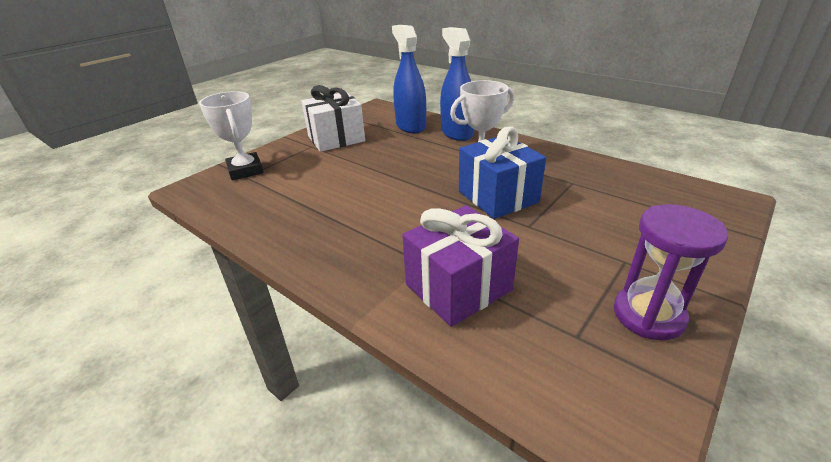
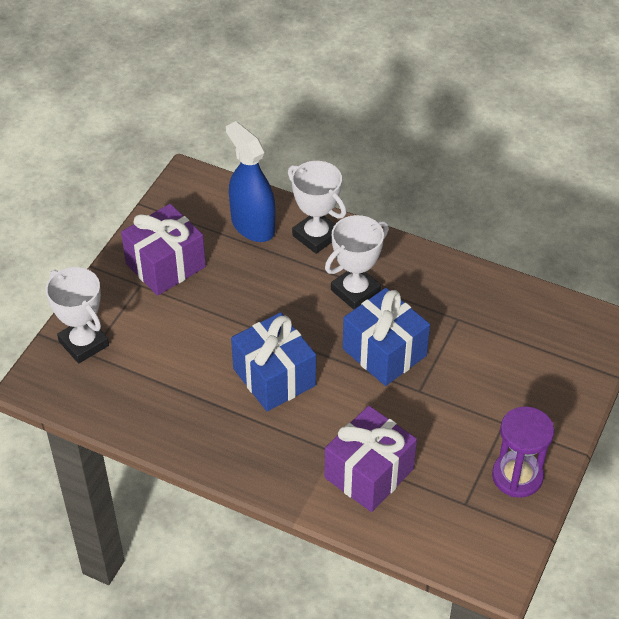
camera: 15 degrees left, 15 degrees up
(336, 139) = (165, 265): white gift -> purple gift
(388, 203) = (274, 377): none -> blue gift
(457, 133) = (316, 236): blue spray bottle -> white trophy

